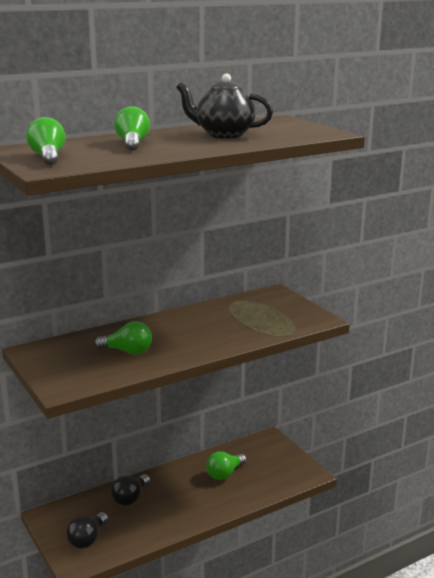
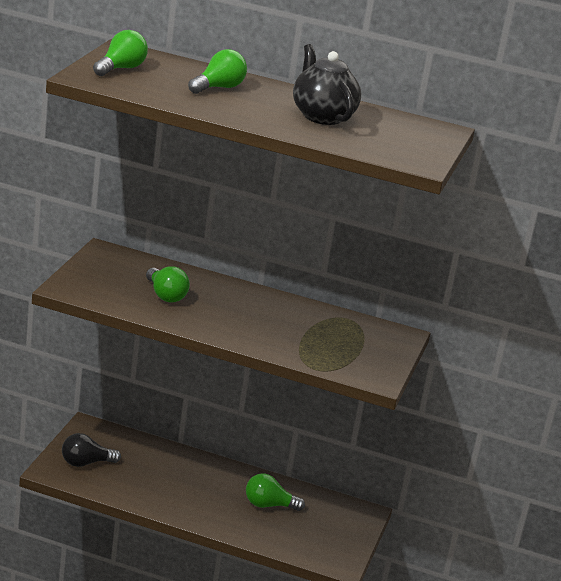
camera: 45 degrees right, 5 degrees up
(130, 498) = (164, 462): black light bulb -> none

